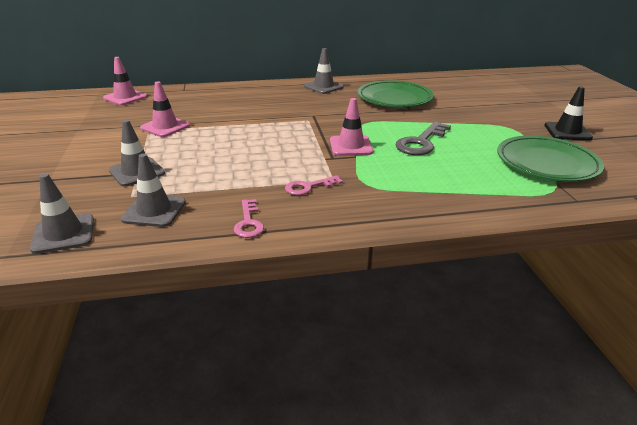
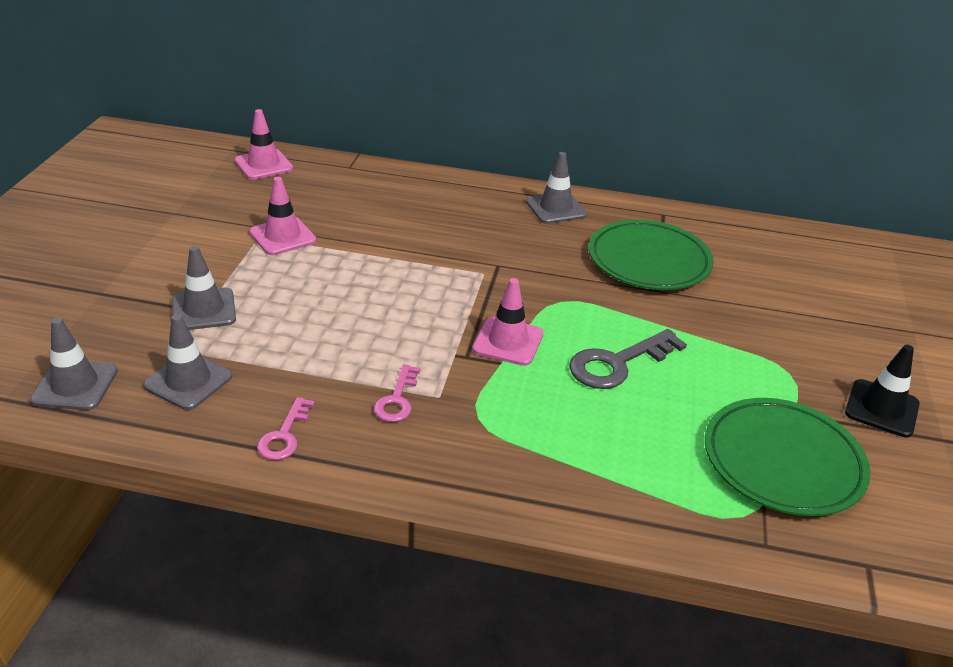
camera: 20 degrees right, 5 degrees up
(308, 187) = (397, 400): pink key -> pink key turned 75 degrees counterclockwise

